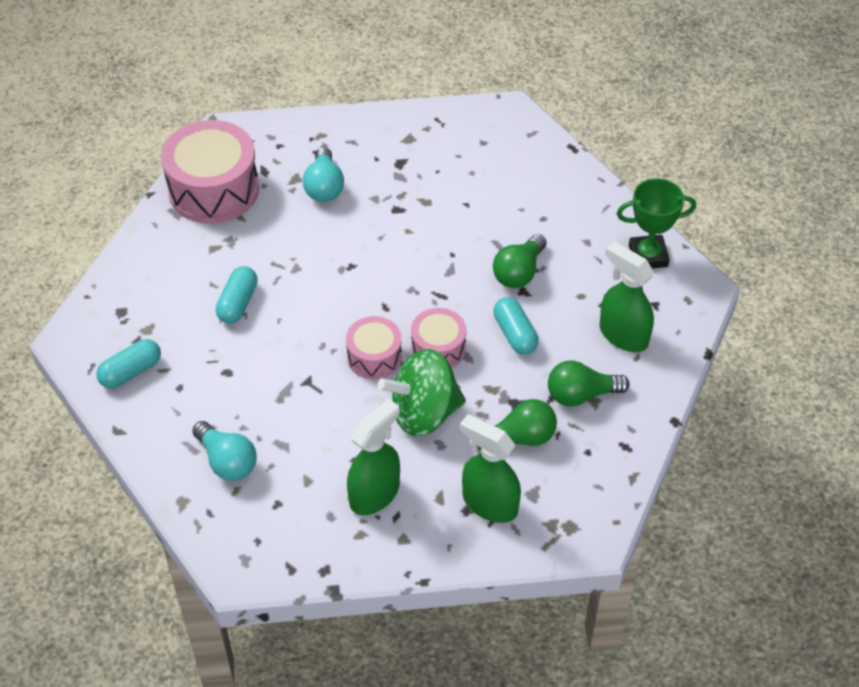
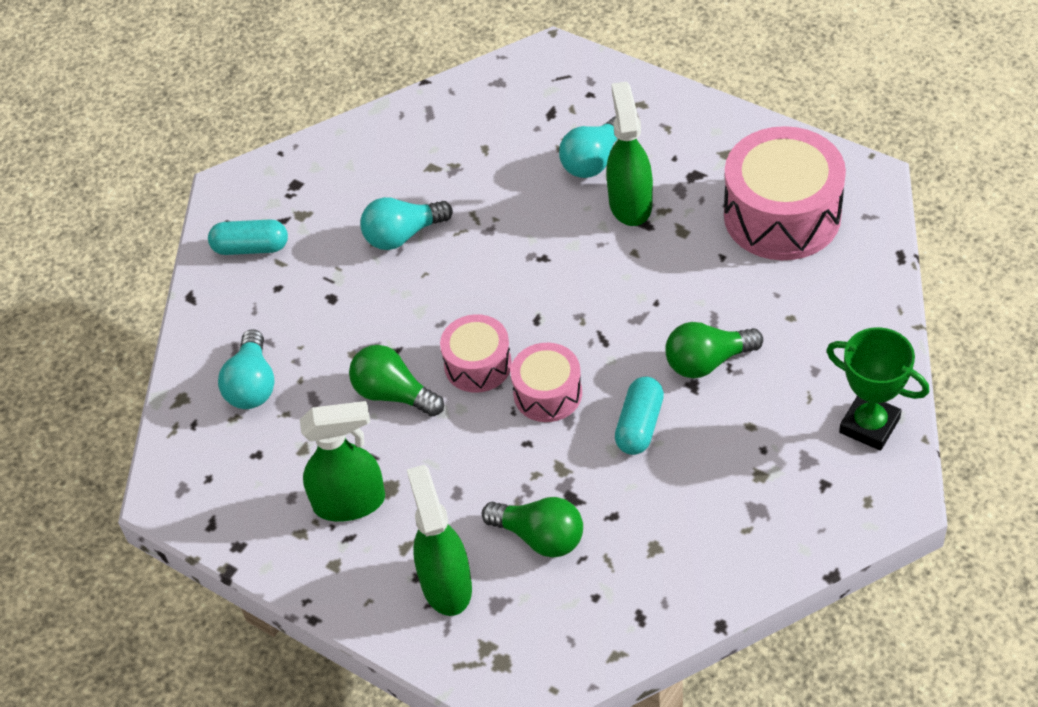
camera: 45 degrees right, 0 degrees up
(214, 189) = (486, 108): pink drum -> pink drum (782, 215)
(238, 303) = (403, 235): turquoise capsule -> turquoise light bulb
(423, 413) = (471, 451): green spinning top -> none
(581, 395) = (646, 532): green light bulb -> green light bulb (393, 394)
(623, 335) = (754, 496): green spray bottle -> green spray bottle (630, 203)

